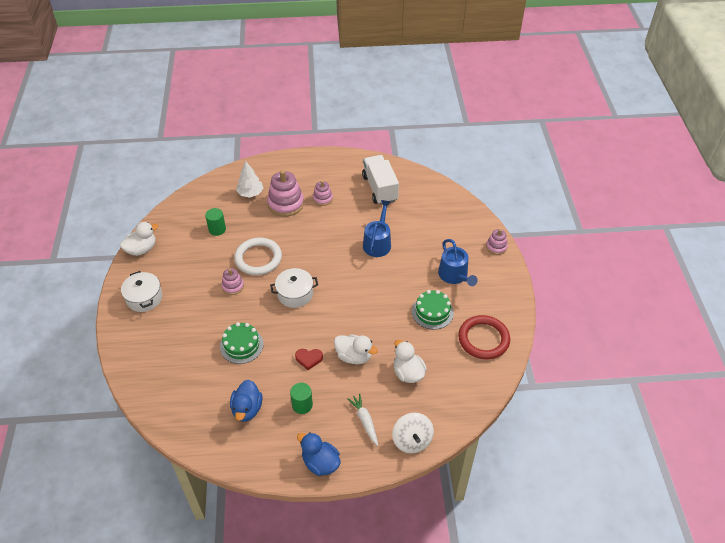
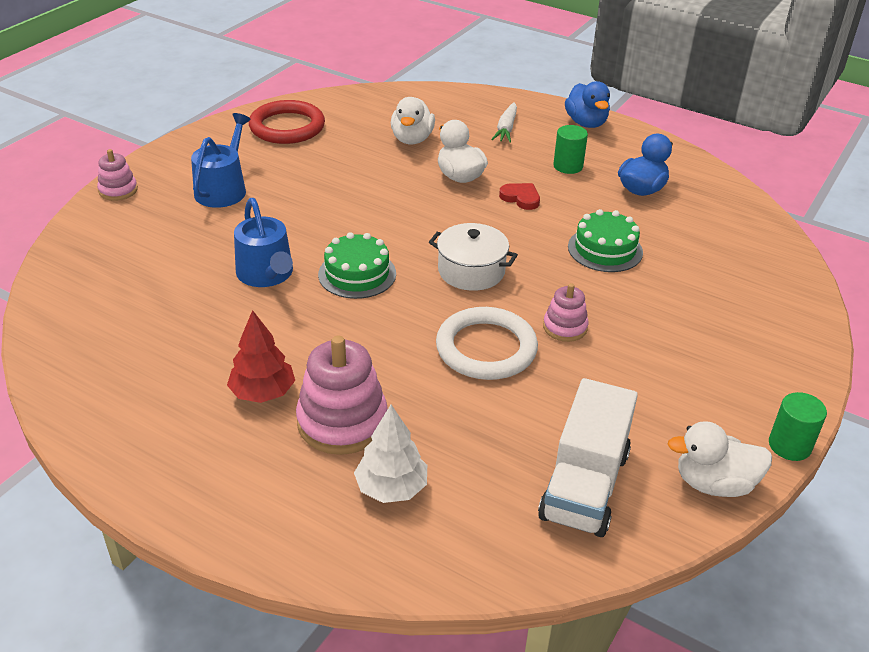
camera: 145 degrees left, 10 degrees down
(144, 298) = (741, 384): white pot -> none
(217, 229) = (525, 443): green cylinder -> green cylinder (789, 445)
(323, 199) = (263, 392): pink stacking toy -> red tree
(377, 243) = (267, 274): blue watering can -> blue watering can turned 75 degrees counterclockwise
(380, 188) = (141, 354): white truck -> white truck (584, 485)
(412, 440) = (471, 100): white spinning top -> none
(432, 312) = (308, 170): green cake -> green cake (357, 274)

